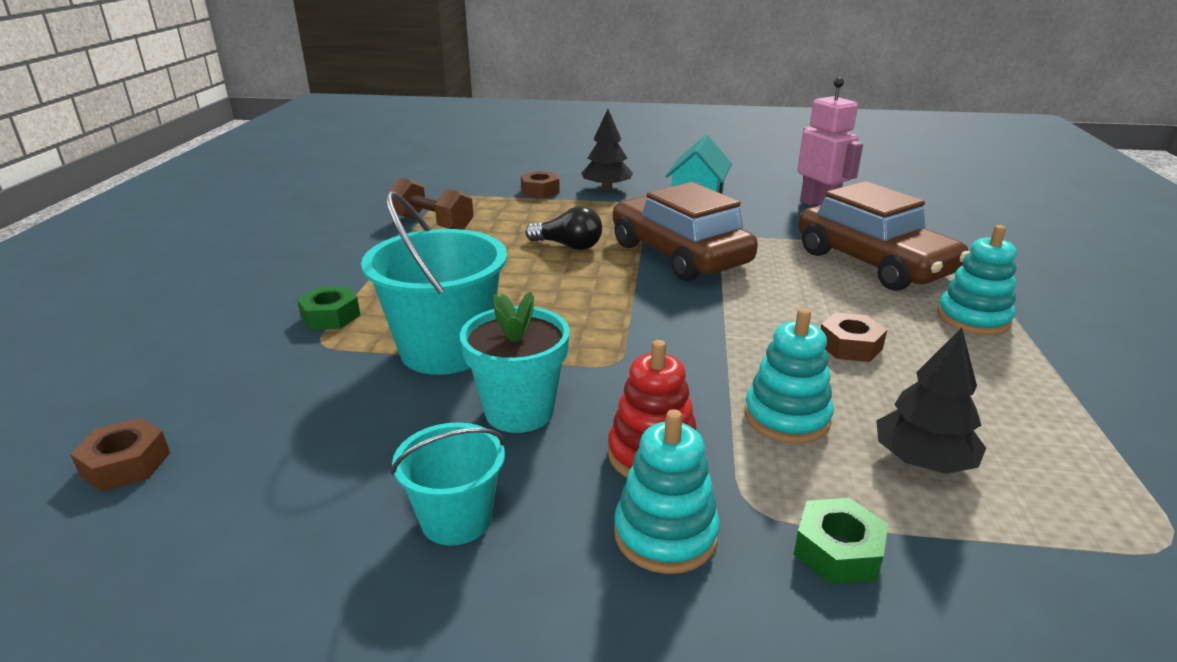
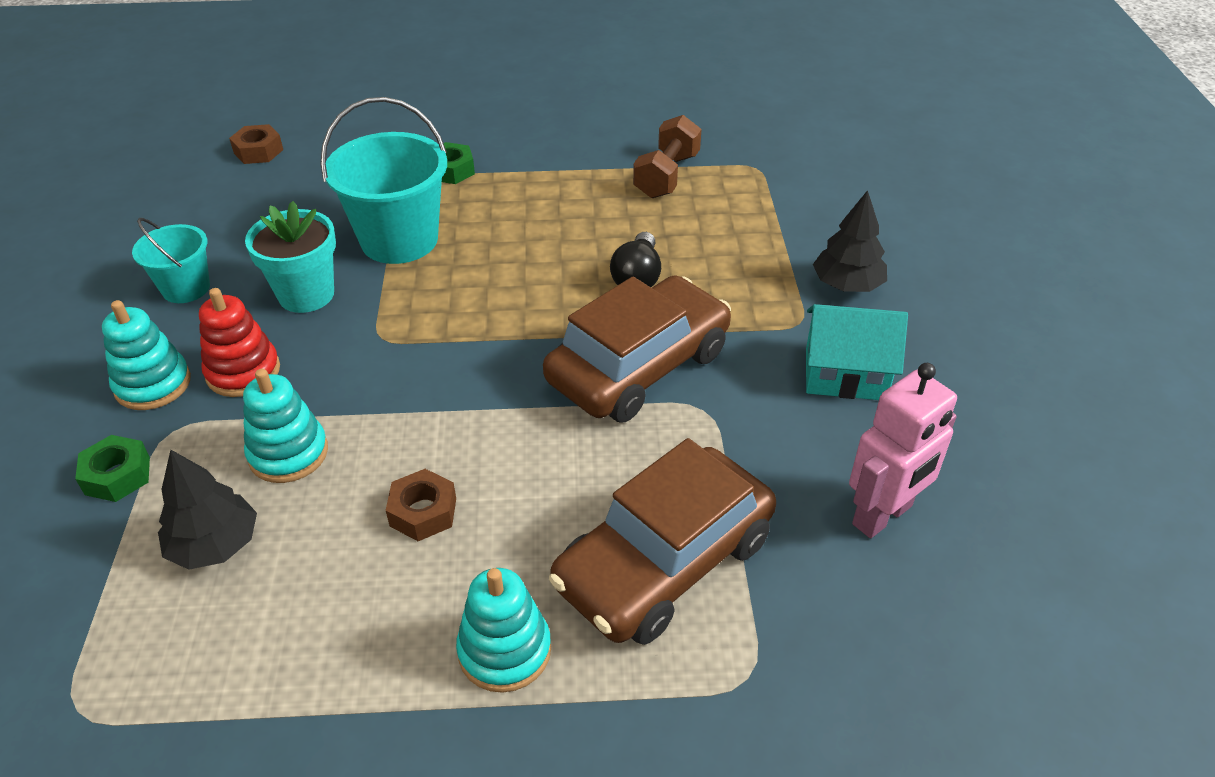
camera: 80 degrees right, 15 degrees up
(540, 191) = (807, 231): brown nut -> none

